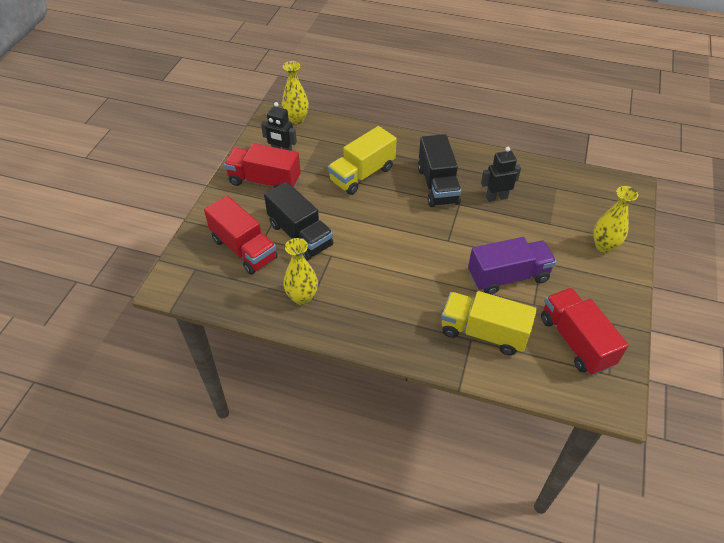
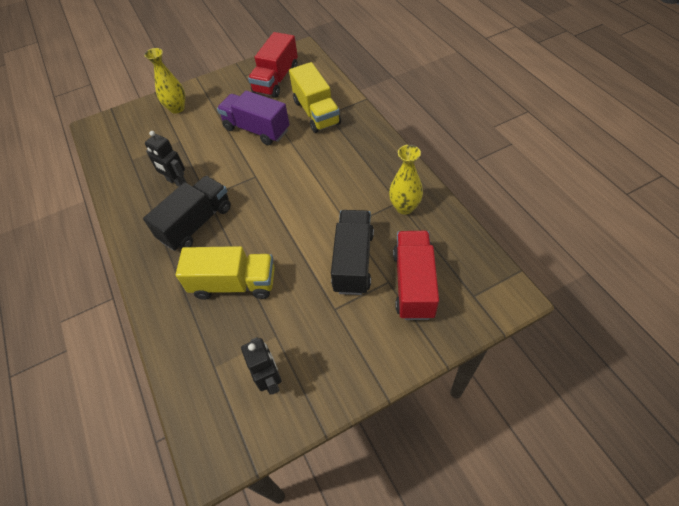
camera: 130 degrees left, 5 degrees up
(264, 181) = (325, 353): red truck -> none
(296, 119) = (199, 425): yellow vase -> none

